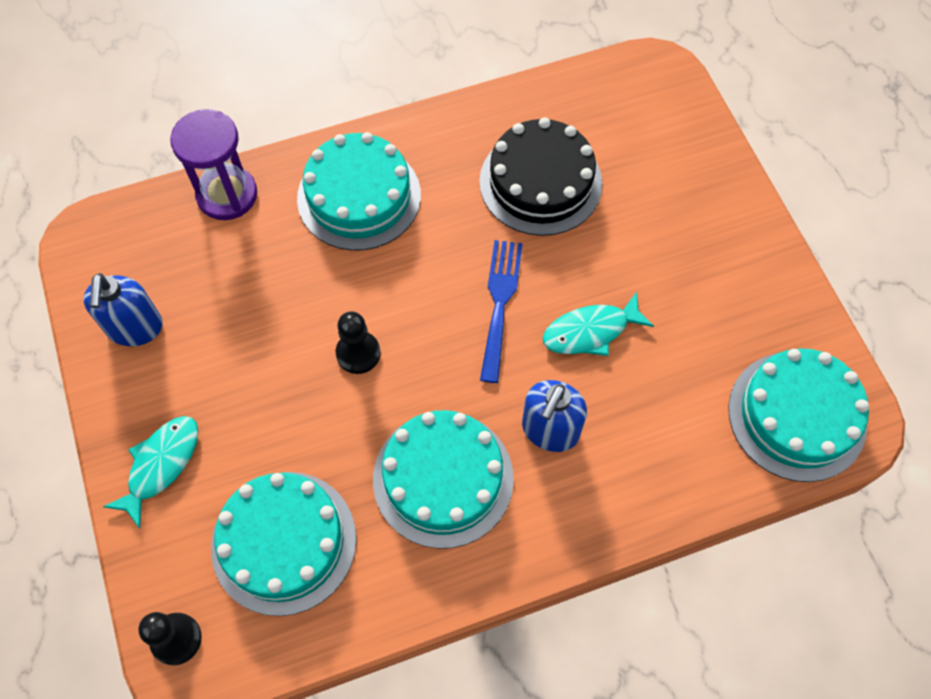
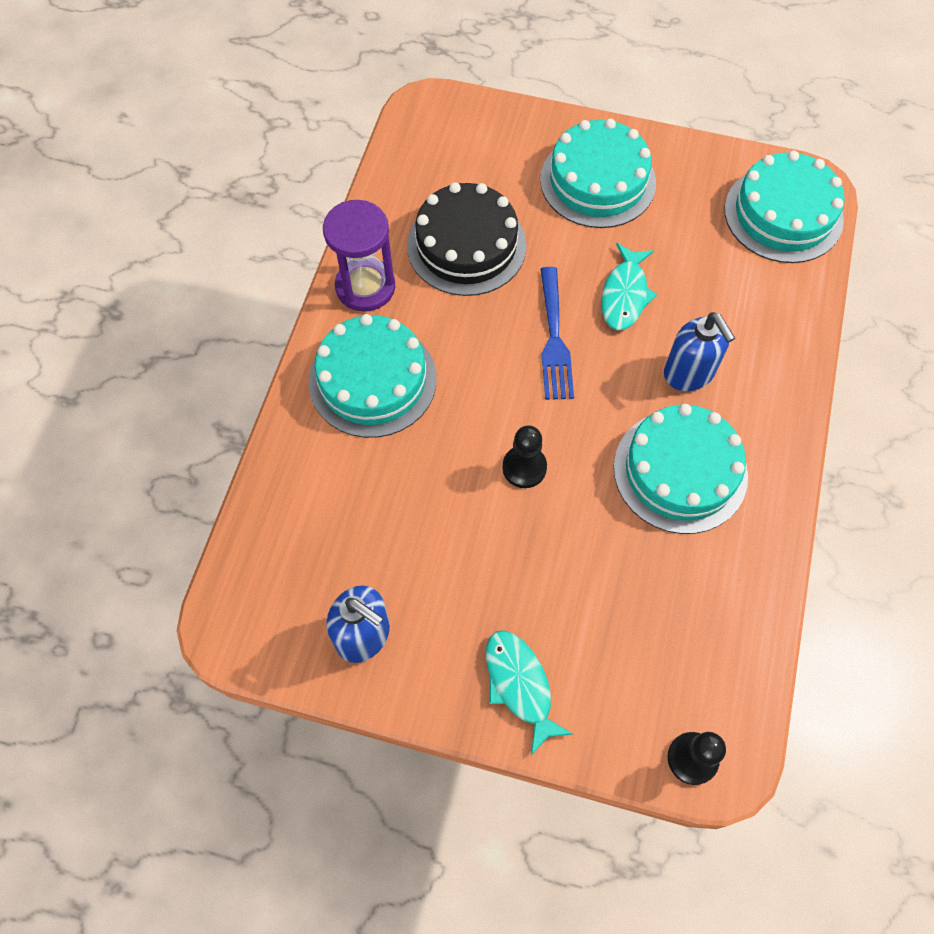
camera: 55 degrees left, 0 degrees up
(227, 195) = (284, 482): purple hourglass -> purple hourglass (365, 287)
(284, 542) = (658, 622): turquoise cake -> turquoise cake (597, 181)
(500, 303) = (554, 339): blue fork -> blue fork turned 135 degrees counterclockwise

